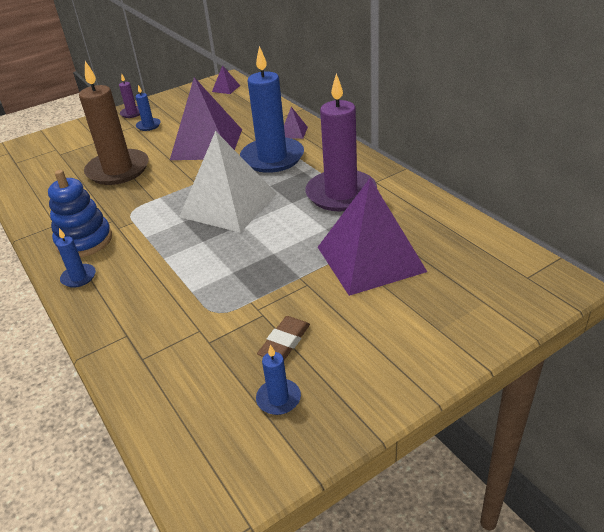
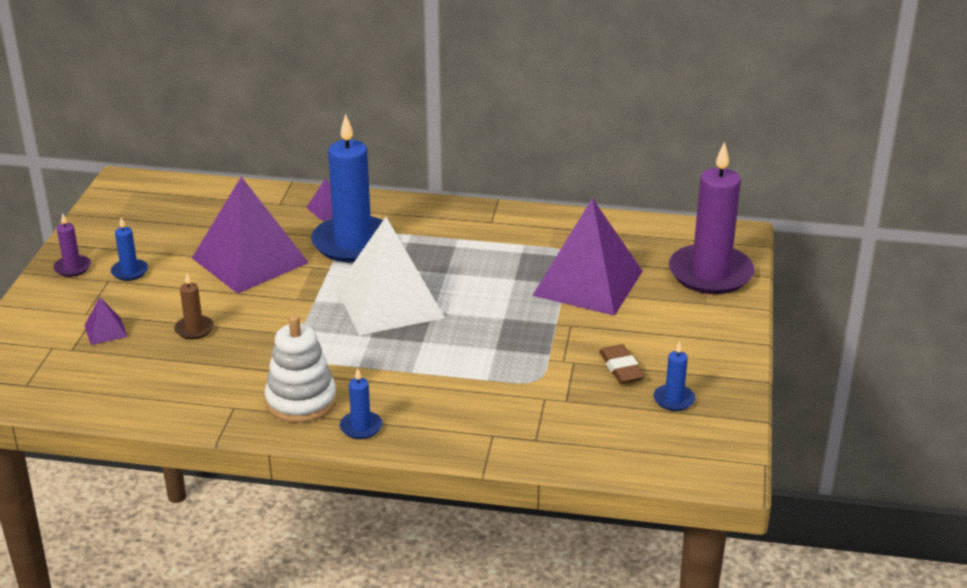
camera: 50 degrees left, 5 degrees down
(84, 241) = (301, 401): blue stacking toy -> white stacking toy
(118, 170) = (194, 329): brown candle -> brown candle, size x0.43
(226, 88) = (147, 192): purple pyramid -> purple pyramid (105, 331)
(341, 194) = (479, 245): purple candle -> purple candle (710, 273)

